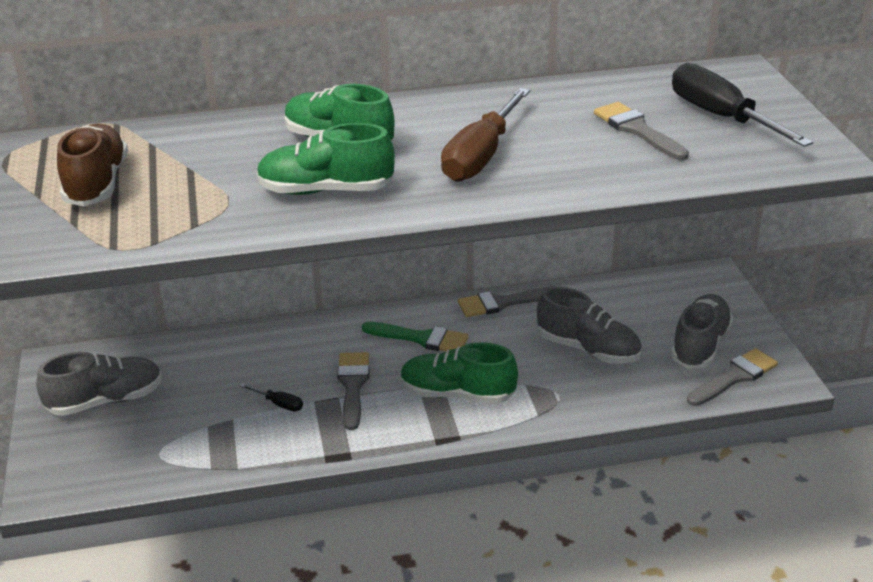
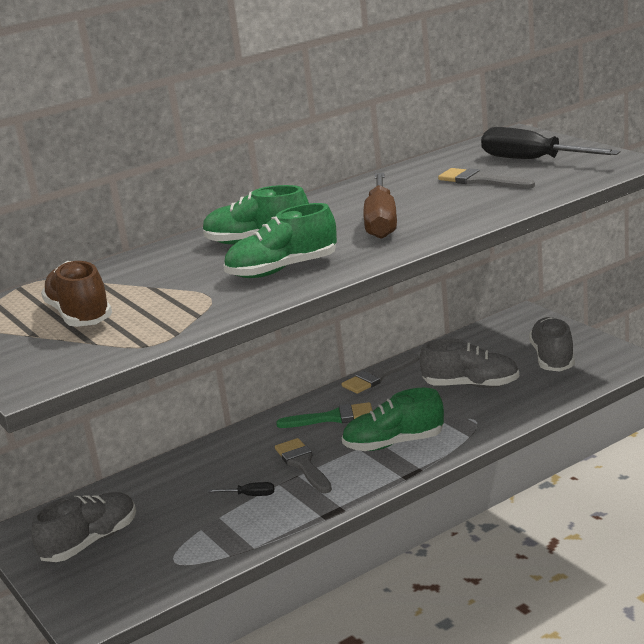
camera: 20 degrees left, 10 degrees down
(734, 377) = (594, 369): grey brush -> none

